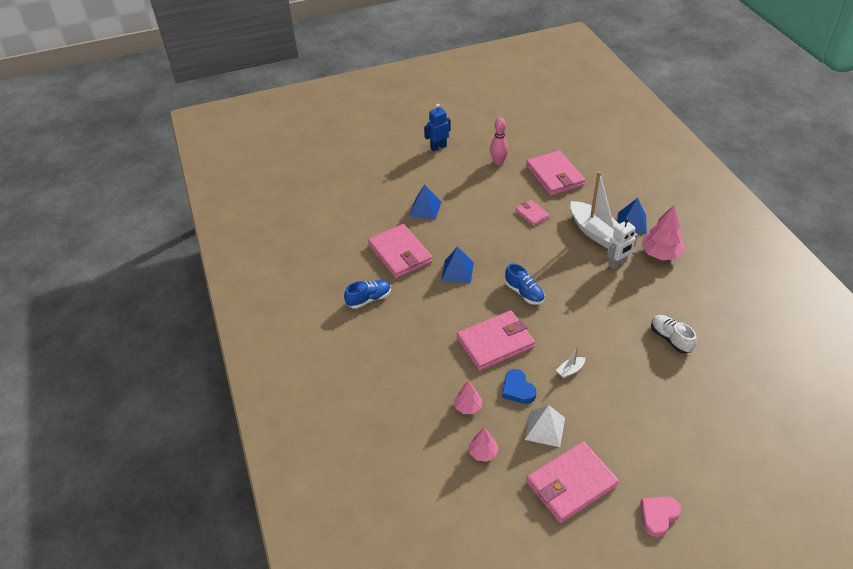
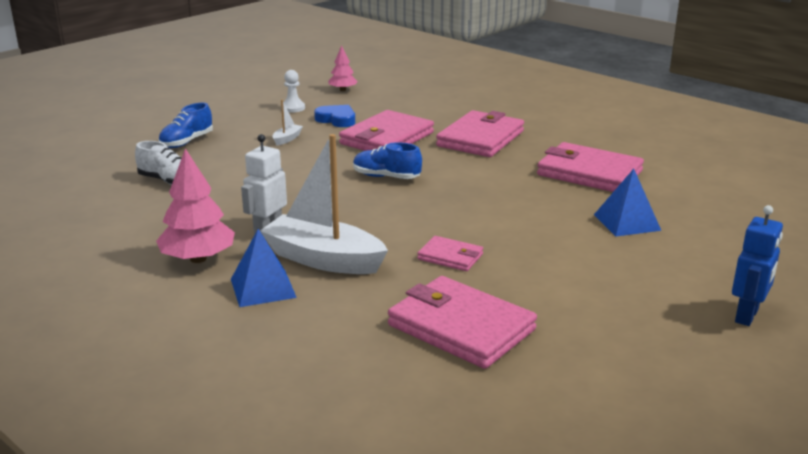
camera: 150 degrees right, 20 degrees down
(369, 299) = (567, 135): blue shoe -> blue shoe (186, 142)
(457, 271) = (494, 175): blue pyramid -> none
(468, 406) = (378, 104): pink tree -> none
(498, 162) = (596, 321): pink bowling pin -> none
(545, 428) = (293, 108): white pyramid -> white pawn
(571, 484) = (252, 92): pink wallet -> pink wallet (480, 139)
(658, 516) = (168, 94): pink heart -> none

